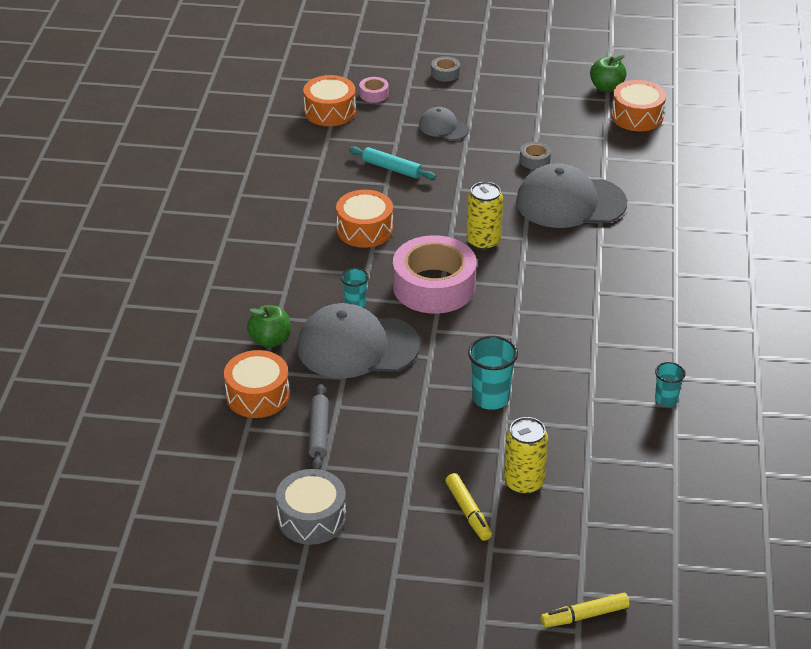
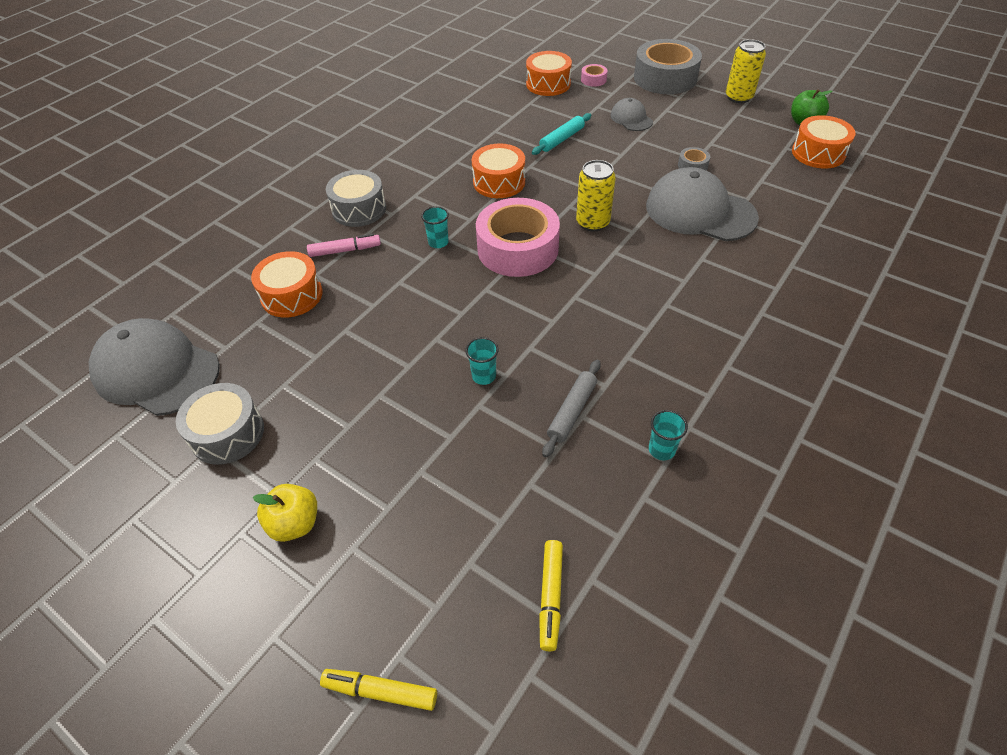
camera: 30 degrees right, 10 degrees up
(247, 298) = (359, 209): none -> grey drum
(270, 340) = (344, 250): green apple -> pink marker
(319, 432) = (308, 349): grey rolling pin -> grey rolling pin (572, 411)
(357, 347) = (408, 281): grey cap -> grey cap (156, 371)
(392, 168) = (562, 139): turquoise rolling pin -> turquoise rolling pin turned 75 degrees clockwise
(431, 552) = (295, 523): none -> yellow apple
(445, 73) = (665, 78): grey tape -> grey tape, size x2.45
(468, 511) = (366, 492): yellow marker -> yellow marker (551, 596)
(490, 398) = (484, 376): turquoise cup -> turquoise cup, size x0.61
(523, 482) = (445, 483): yellow can -> yellow can (738, 97)

